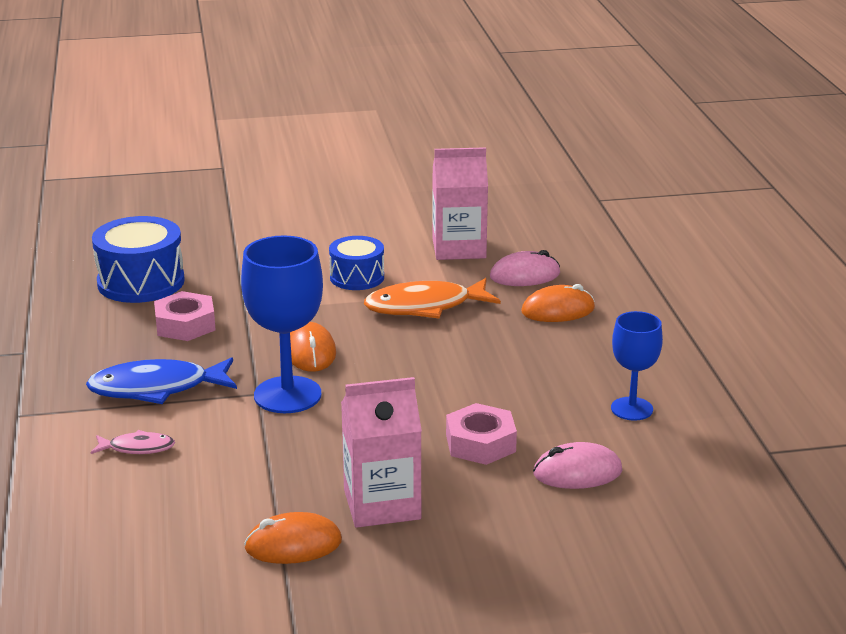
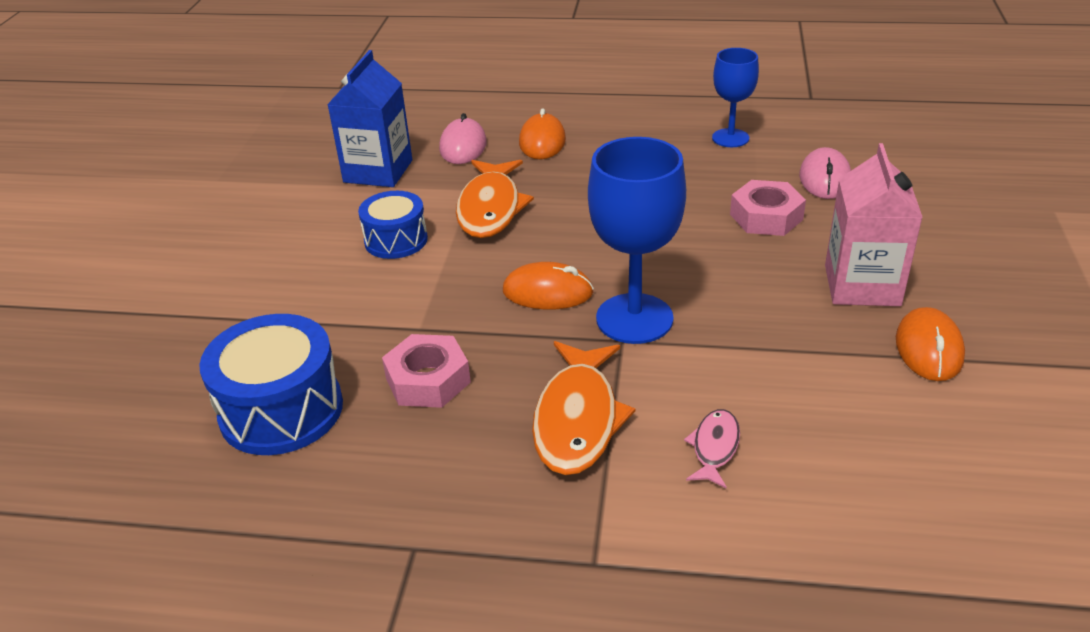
camera: 70 degrees left, 10 degrees up
(156, 388) = (577, 419): blue fish -> orange fish
(459, 248) = (378, 171): pink carton -> blue carton

